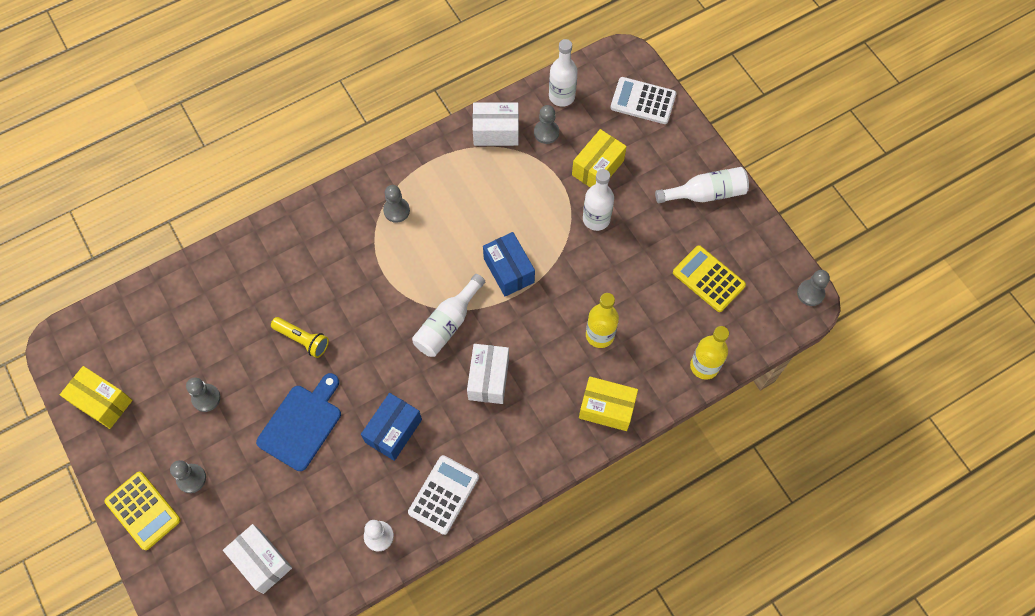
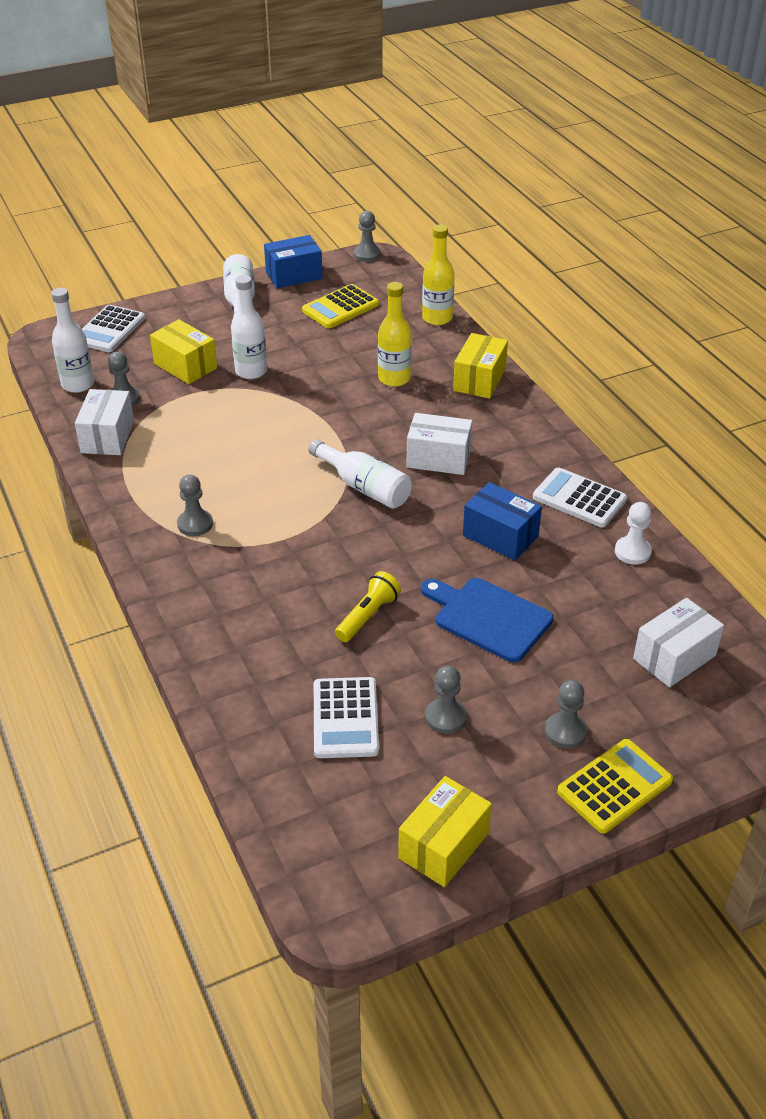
camera: 85 degrees left, 25 degrees down
(207, 334) = (345, 718): none -> white calculator
(509, 270) = (302, 436): blue box -> blue box (294, 275)

